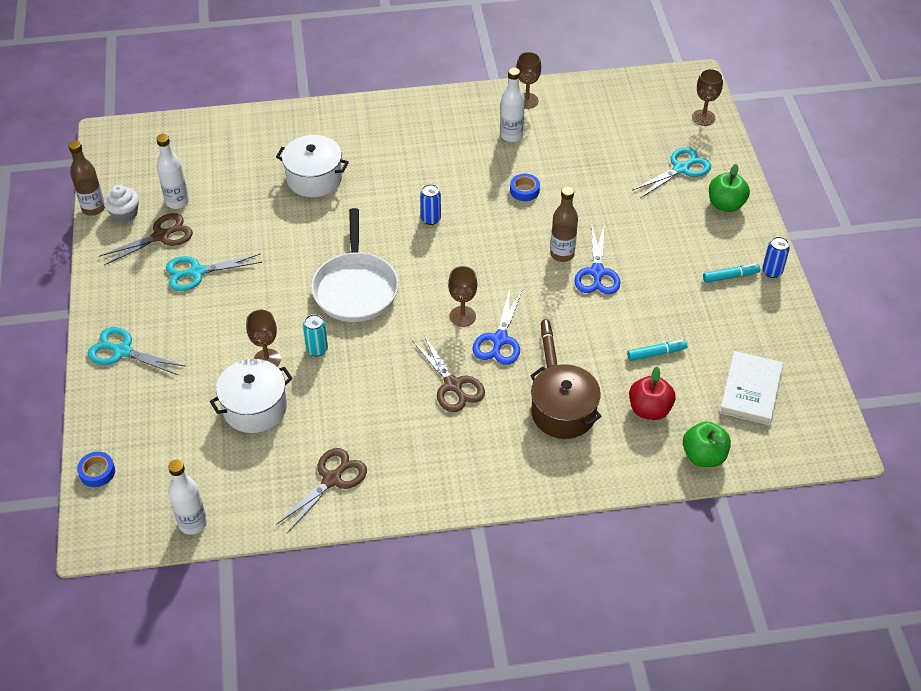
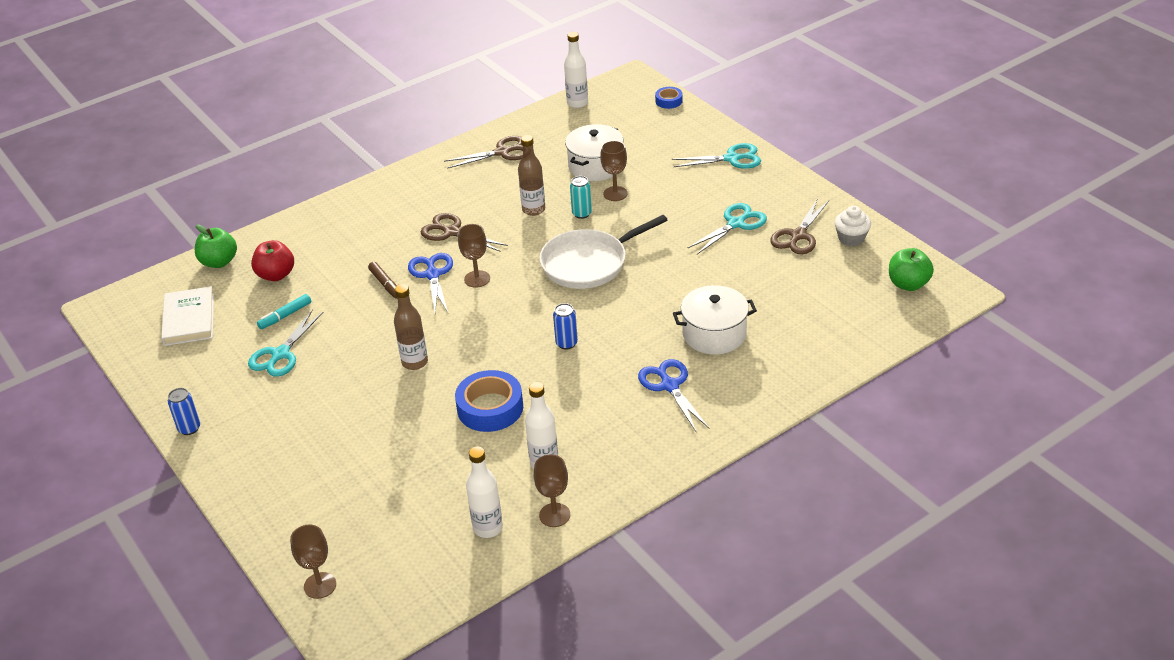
camera: 155 degrees right, 10 degrees down
(93, 208) = (883, 232): brown bottle -> brown bottle (533, 210)
(177, 202) = (818, 265): white bottle -> white bottle (488, 528)
(332, 479) = (502, 152): brown scissors -> brown scissors turned 120 degrees counterclockwise
(355, 288) = (588, 263): white pan -> white pan turned 90 degrees counterclockwise
(524, 190) = (490, 408): blue tape -> blue tape, size x1.90
(563, 413) = (348, 247): brown pot -> none
(597, 272) = (371, 360): blue scissors -> blue scissors (669, 386)
(681, 169) = (325, 503): turquoise scissors -> turquoise scissors (281, 354)
(725, 205) = (258, 481): green apple -> green apple (908, 284)
(730, 276) = (232, 407): turquoise marker -> none

